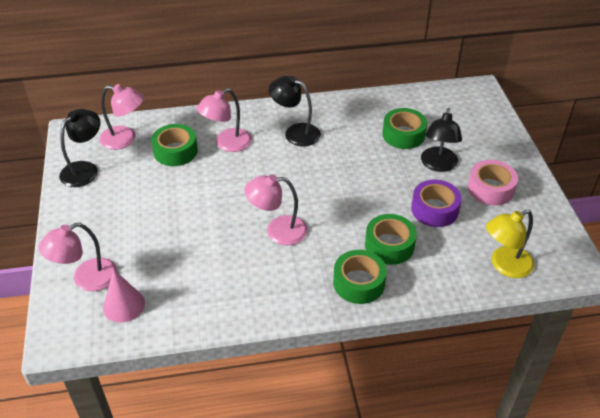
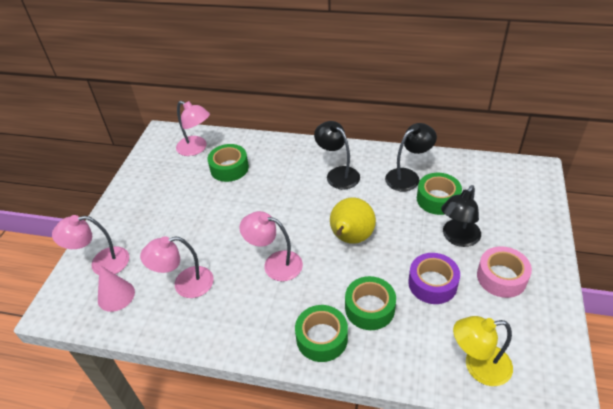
camera: 25 degrees right, 0 degrees up
(85, 169) = (153, 167): black lamp -> black lamp (408, 176)
(227, 144) = (274, 171): pink lamp -> pink lamp (185, 284)
(340, 189) = (350, 238): none -> yellow pear

